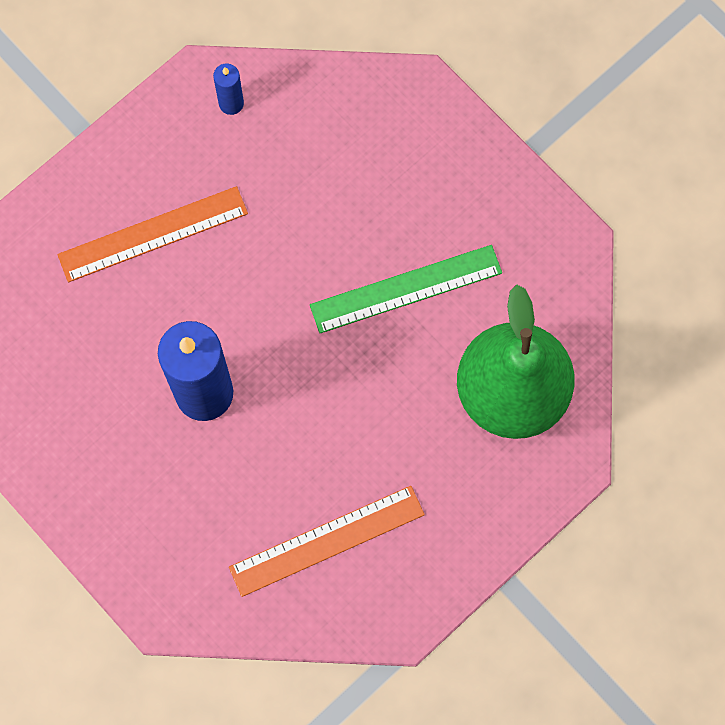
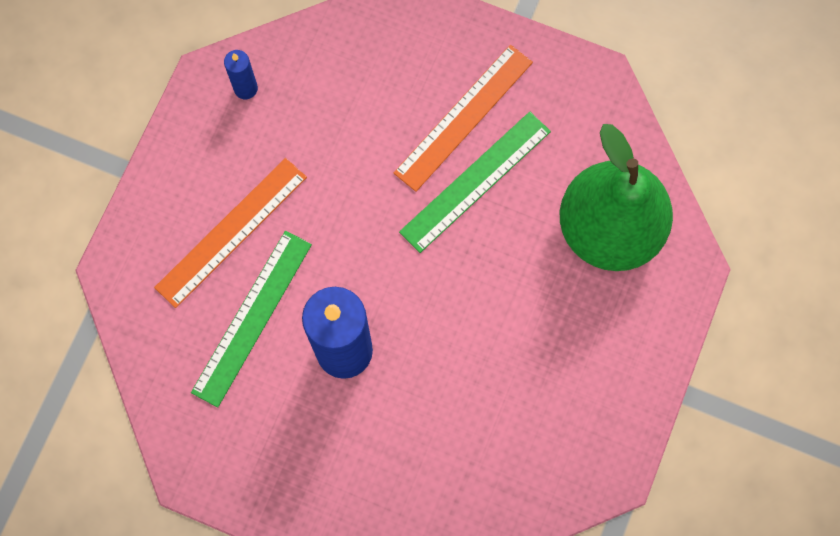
camera: 25 degrees left, 0 degrees up
(134, 323) = (252, 317): none -> green ruler
(326, 540) = (514, 431): orange ruler -> orange ruler (463, 117)

